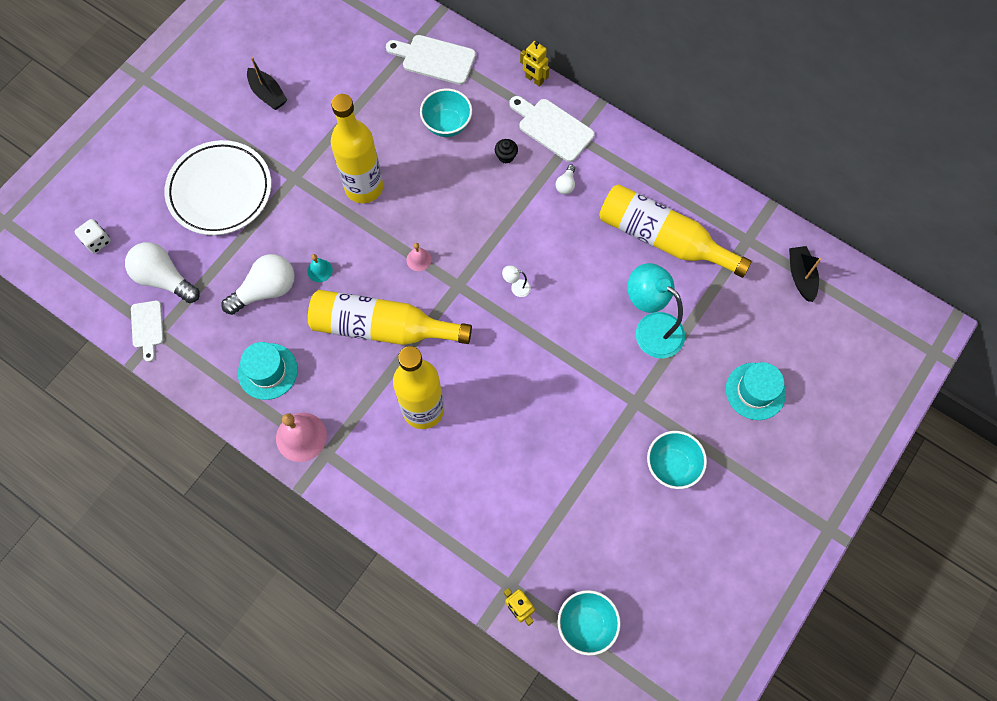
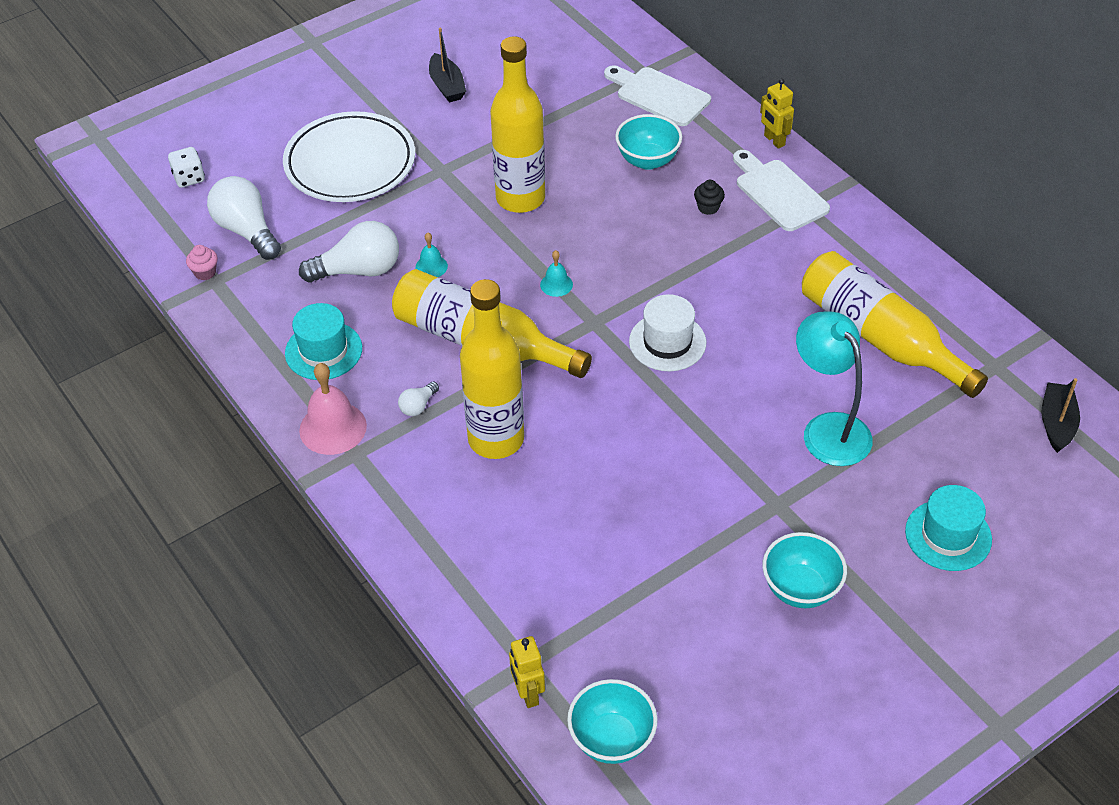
camera: 20 degrees right, 20 degrees down
(147, 327) = (205, 272): white cutting board -> pink cupcake
(419, 259) = (556, 284): pink bell -> turquoise bell
(516, 287) = (667, 342): white lamp -> white hat
(566, 184) = (773, 252): white light bulb -> white light bulb (418, 406)

